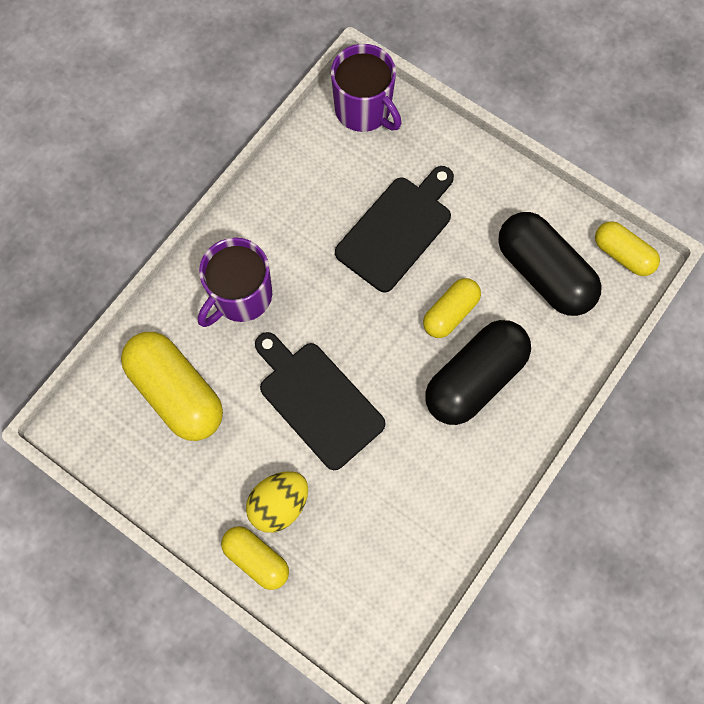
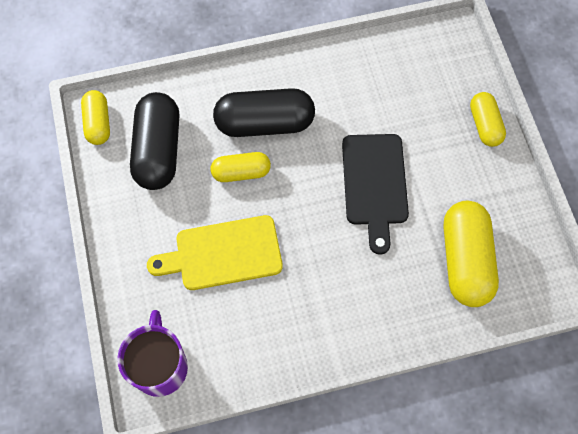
camera: 140 degrees left, 5 degrees down
(241, 296) = (371, 293): purple mug -> none
(279, 504) = (447, 143): yellow egg -> none
(397, 230) = (223, 254): black cutting board -> yellow cutting board

